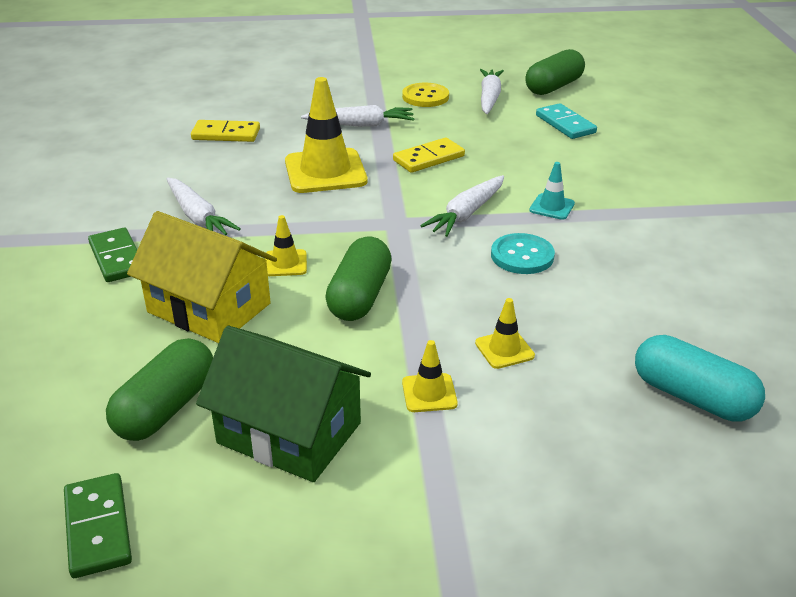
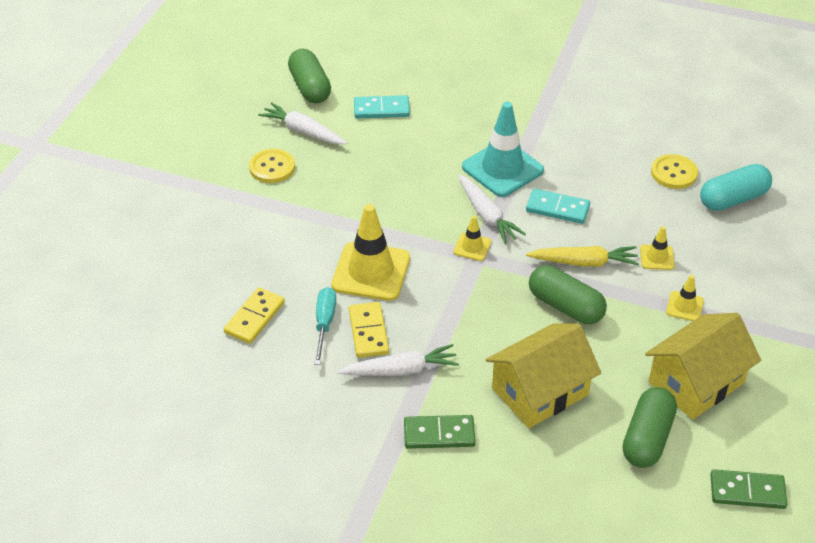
camera: 65 degrees left, 10 degrees up
(166, 408) = (647, 438): green capsule -> green capsule turned 60 degrees clockwise
(238, 166) = (324, 323): none -> turquoise screwdriver
(285, 263) = (501, 334): yellow traffic cone -> yellow traffic cone (472, 247)
(289, 433) = (696, 382): green house -> yellow house
(361, 125) = (298, 224): white carrot -> none
(428, 158) = (388, 205): yellow domino -> yellow domino (368, 332)
(446, 294) = (584, 262): none -> yellow carrot
(522, 256) = (557, 208): turquoise button -> turquoise domino
(552, 207) = (502, 169): turquoise traffic cone -> turquoise traffic cone, size x2.09
(685, 331) = (674, 173): none -> yellow button

